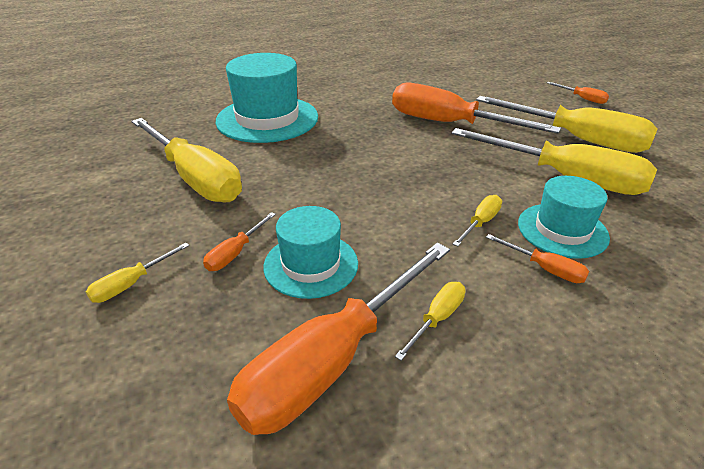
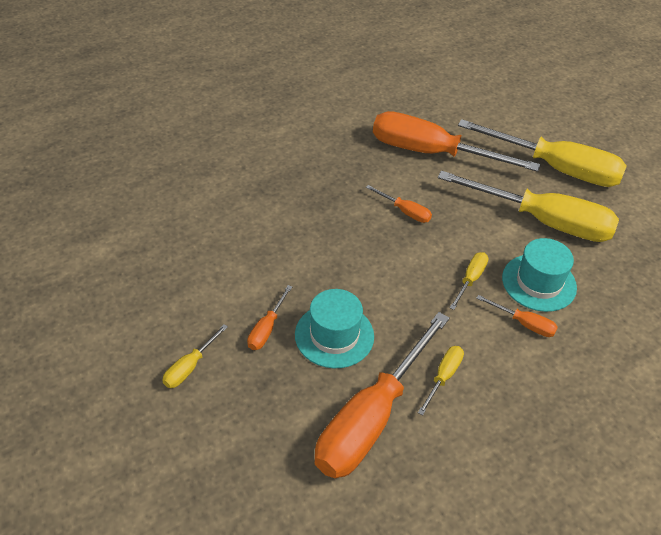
camera: 10 degrees left, 10 degrees up
(195, 178) = (198, 244): yellow screwdriver -> none
(267, 119) = (243, 156): turquoise hat -> none
(582, 98) = (563, 106): orange screwdriver -> orange screwdriver (405, 211)

